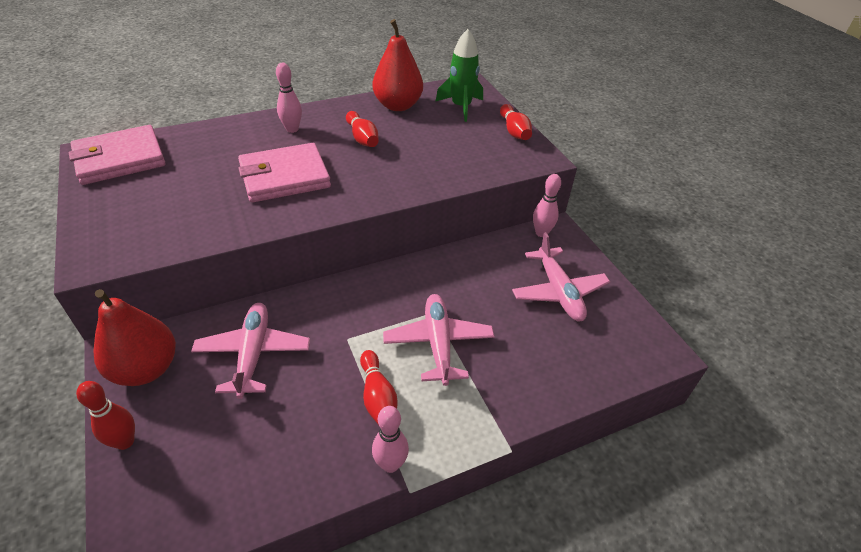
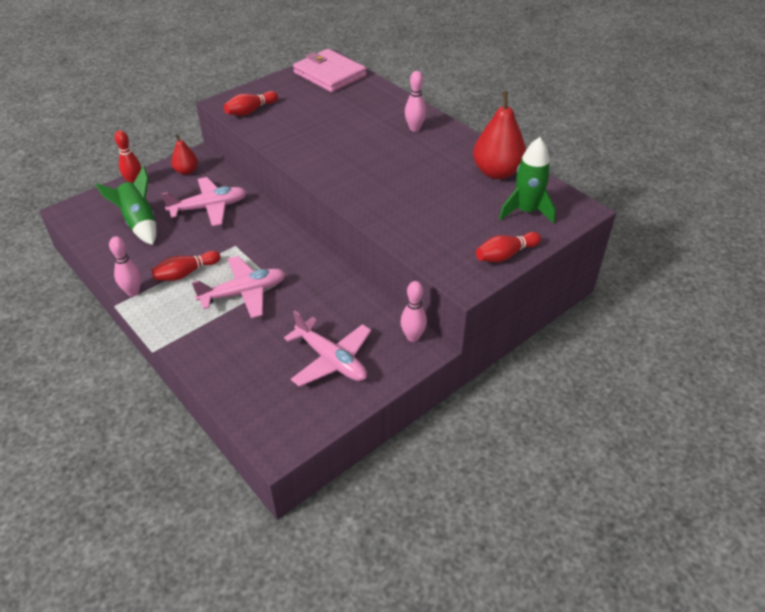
camera: 75 degrees right, 0 degrees up
(146, 369) = (186, 171): red pear -> red pear, size x0.56
(236, 443) = (139, 223): none -> green rocket
(284, 176) = (347, 143): pink wallet -> none
(362, 138) = (426, 166): red bowling pin -> red bowling pin (251, 111)
(558, 291) = (331, 360): pink plane -> pink plane turned 105 degrees counterclockwise

